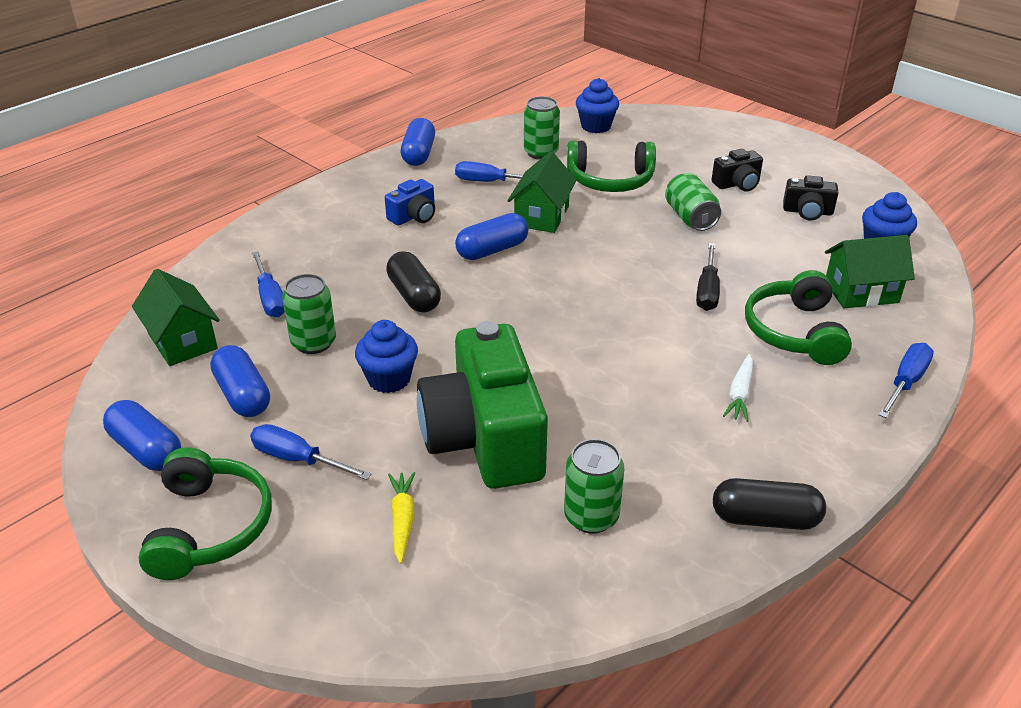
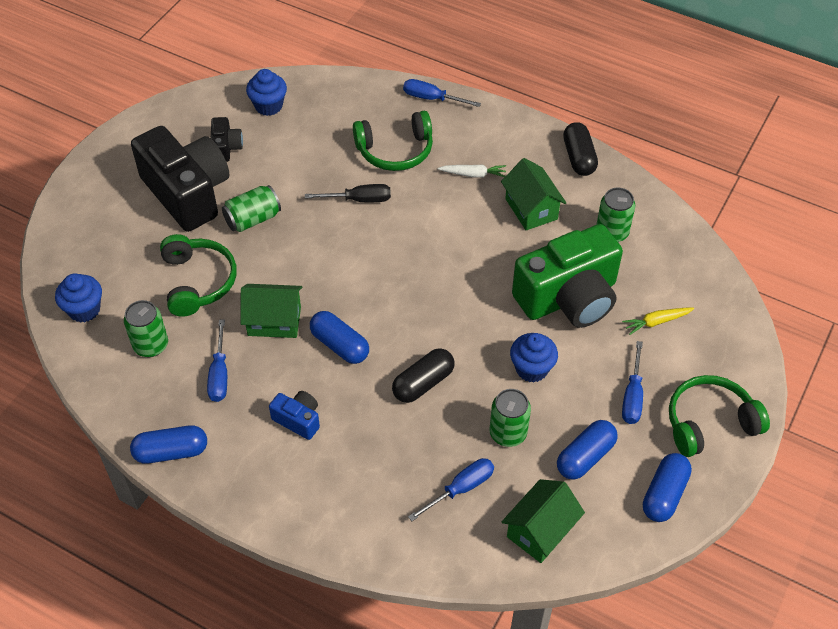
camera: 105 degrees left, 15 degrees up
(737, 184) = (187, 193): black camera -> black camera, size x2.28
(861, 292) = (335, 117): green house -> green house (531, 209)

